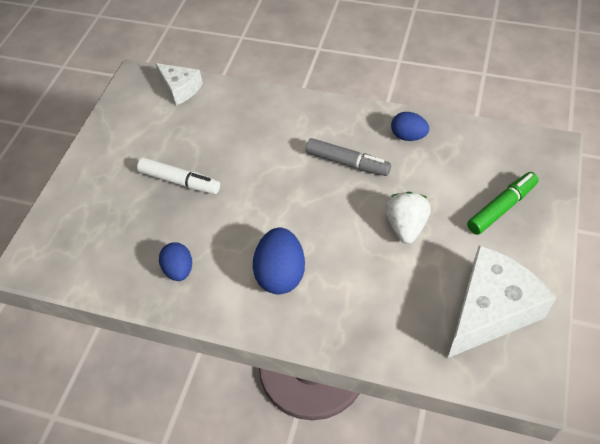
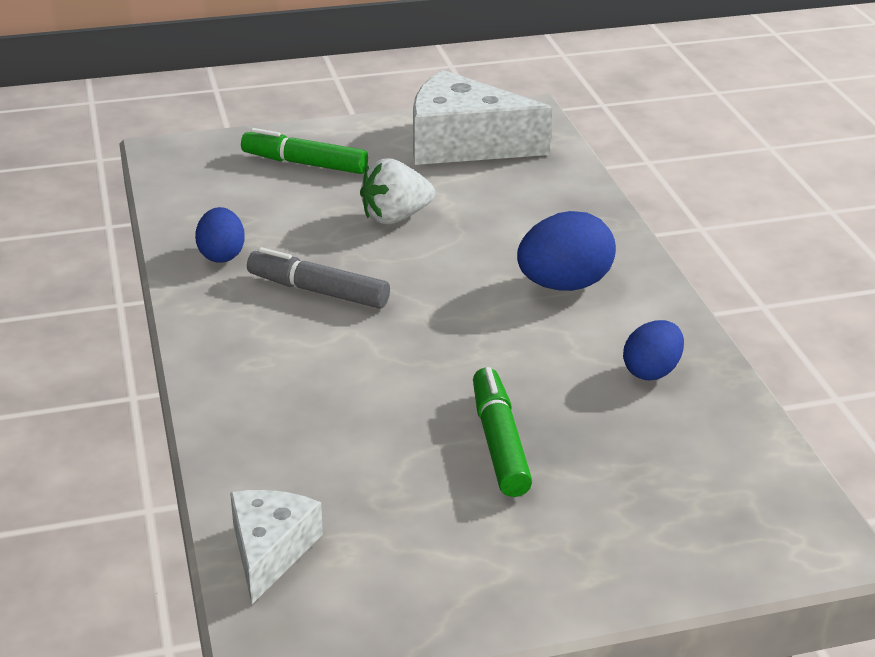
camera: 125 degrees left, 20 degrees down
(180, 181) = (499, 443): white marker -> green marker
(347, 163) = (318, 291): grey marker -> grey marker turned 60 degrees counterclockwise

